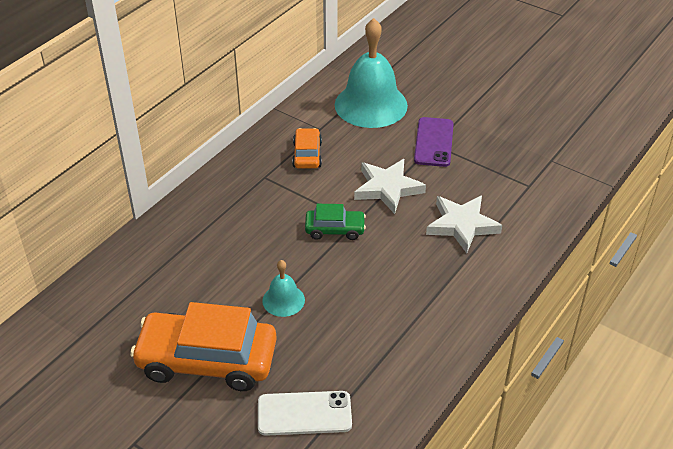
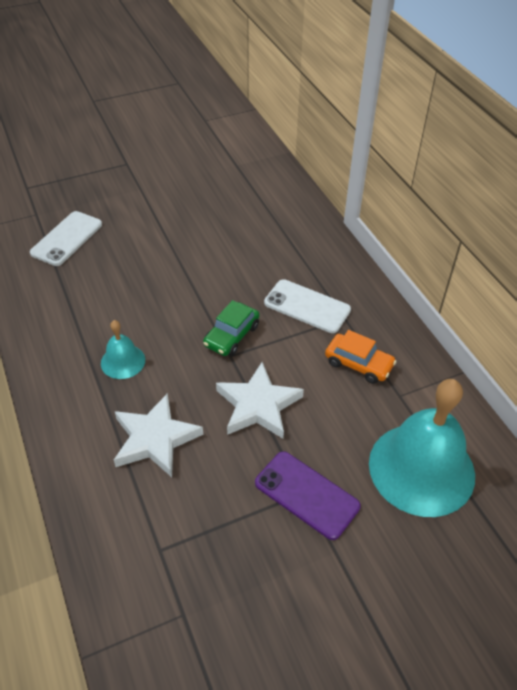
camera: 120 degrees right, 5 degrees up
(207, 360) = (159, 211): orange car -> none
(268, 201) = (307, 306): none -> white phone
(283, 300) = (178, 269): turquoise bell -> turquoise bell (123, 361)

